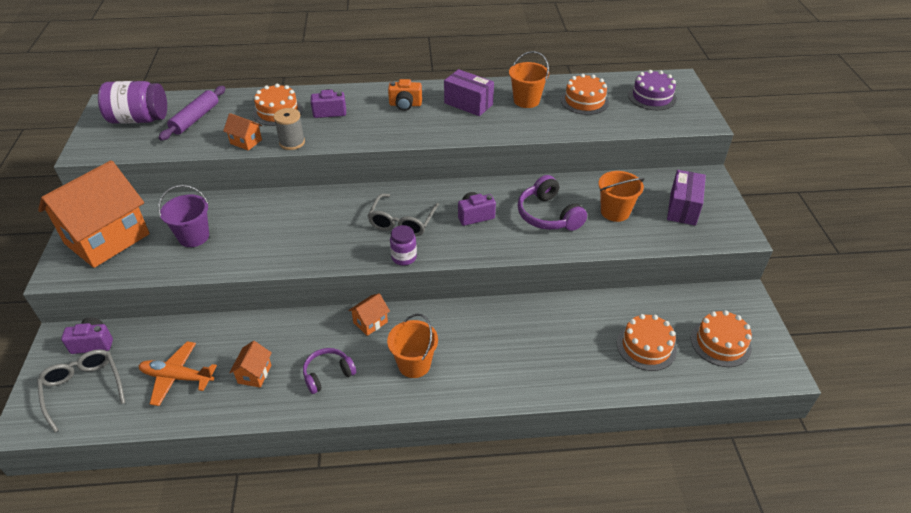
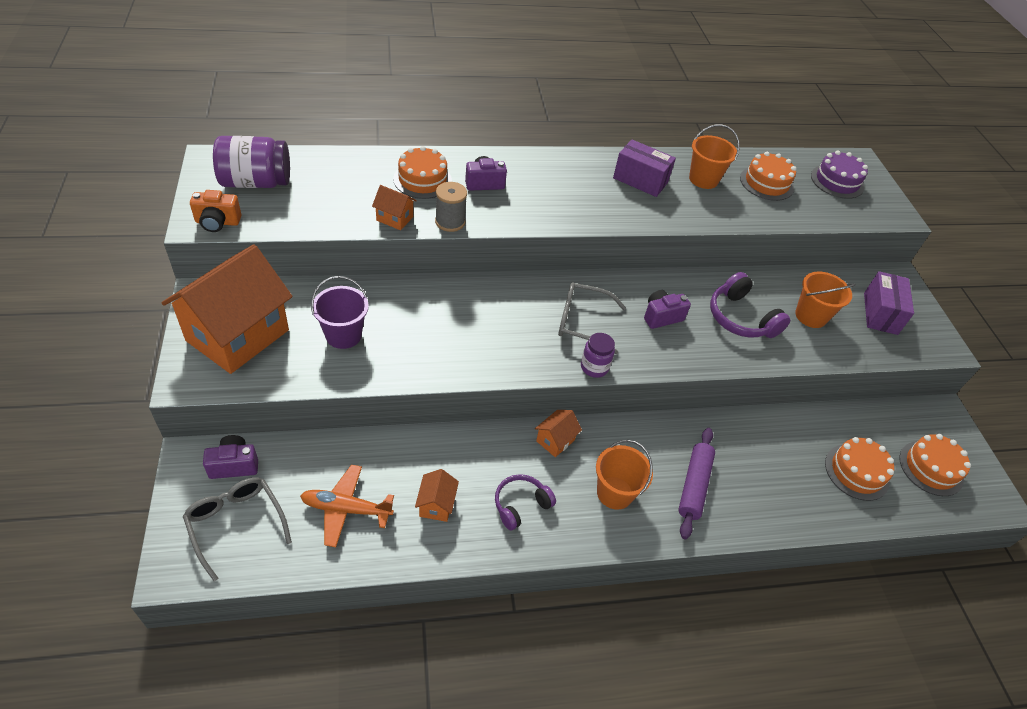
camera: 10 degrees left, 5 degrees up
(195, 119) = (325, 185): purple rolling pin -> purple rolling pin (694, 486)
(402, 222) = (582, 322): grey glasses -> grey glasses turned 90 degrees clockwise
(405, 105) = (569, 178): orange camera -> orange camera (217, 222)

